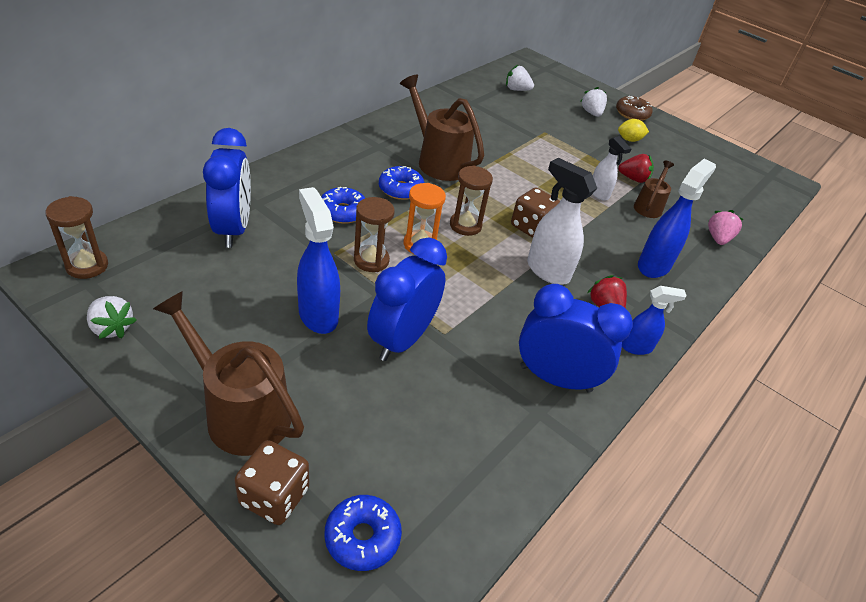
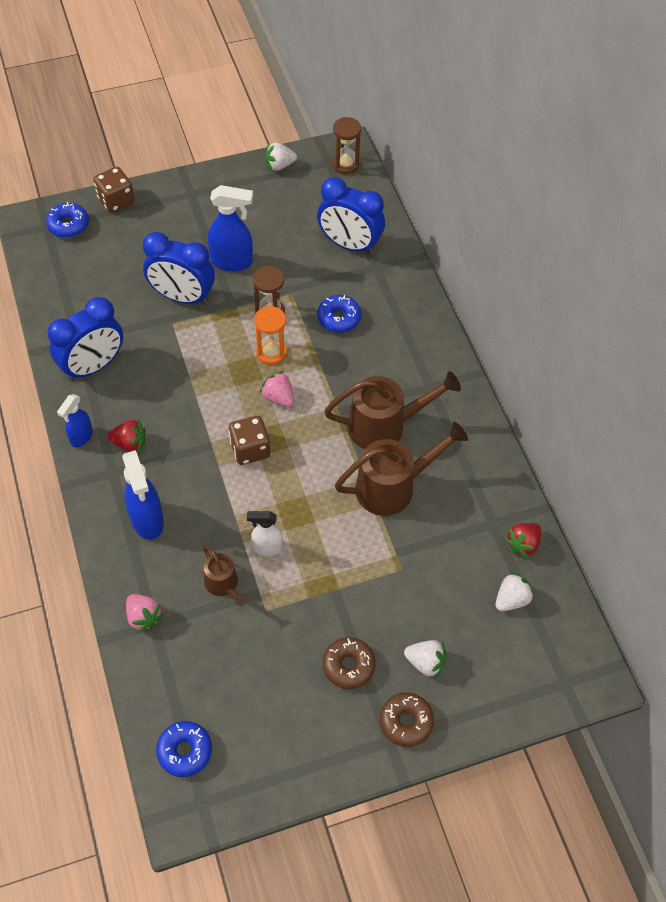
camera: 125 degrees right, 15 degrees up
(239, 412) = (179, 202): brown watering can -> brown watering can (393, 486)
(400, 189) = (352, 373): blue donut -> blue donut (185, 751)
(402, 339) = (182, 297): blue clock -> blue clock turned 135 degrees clockwise
(465, 225) = (278, 397): brown hourglass -> pink strawberry
(547, 271) = (191, 427): white spray bottle -> none
(629, 140) = (348, 666): yellow lemon -> brown donut
(633, 179) = (274, 606): red strawberry -> red strawberry (522, 544)

